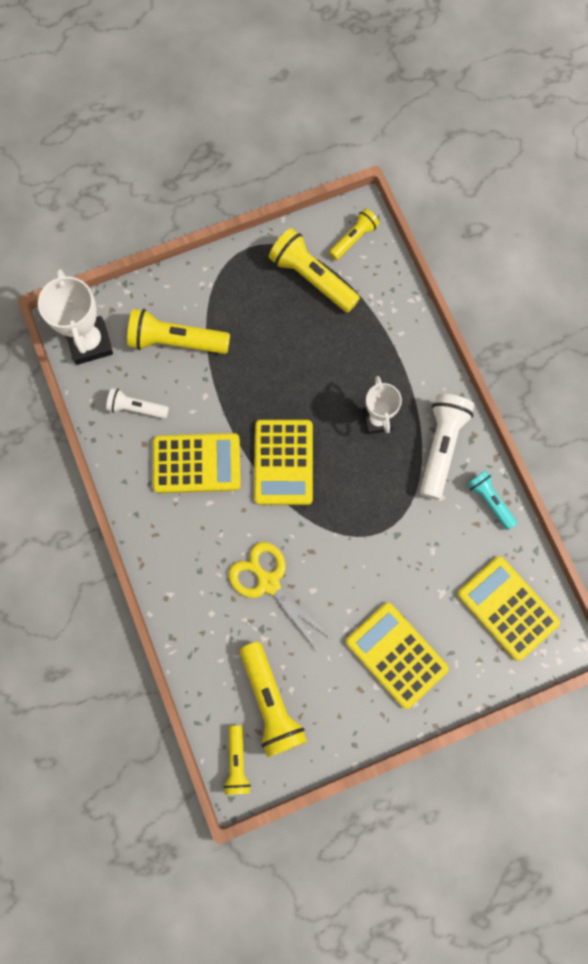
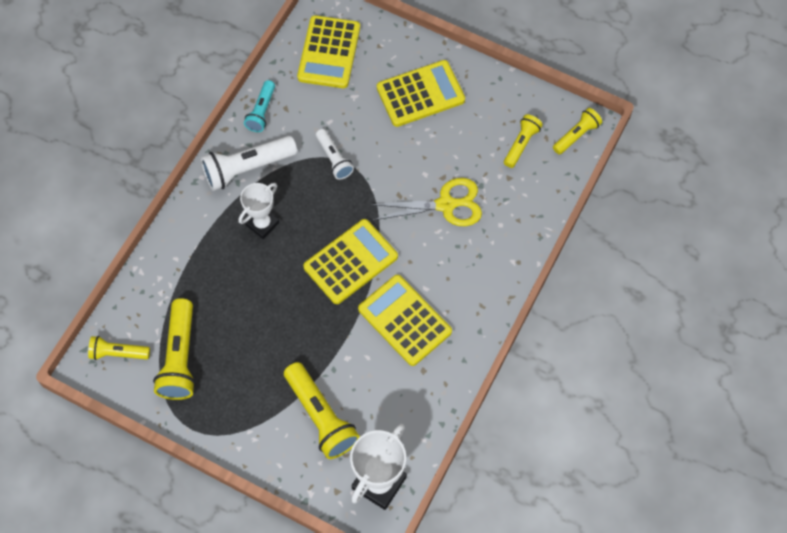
camera: 130 degrees left, 10 degrees down
(137, 408) = (400, 399): white flashlight -> white flashlight (334, 159)
(269, 583) = (445, 205): yellow scissors -> yellow scissors turned 105 degrees counterclockwise
(270, 701) = (521, 144): yellow flashlight -> yellow flashlight, size x0.59
(396, 655) = (420, 94): yellow calculator -> yellow calculator turned 120 degrees counterclockwise

